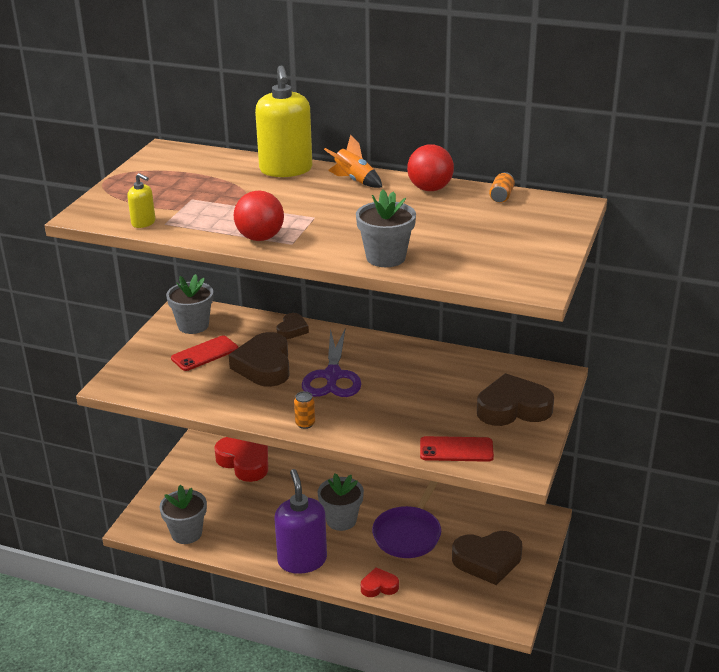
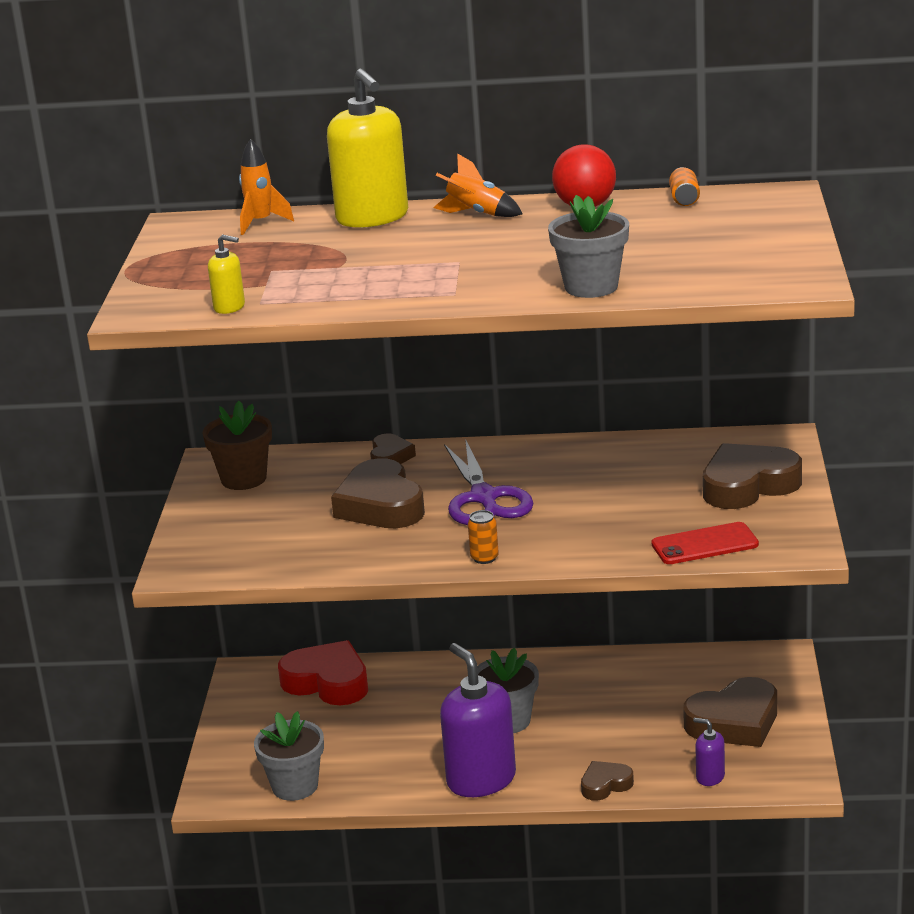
camera: 15 degrees left, 5 degrees down
(193, 325) = (244, 479): grey flower pot -> brown flower pot
(205, 354) = (285, 508): red phone -> none
(214, 160) = (261, 223): none -> orange rocket
(260, 238) = (407, 295): red ball -> none
(379, 586) = (605, 785): red heart -> brown heart
(408, 534) = (610, 715): purple pan -> none
(450, 599) = (710, 777): none -> purple soap dispenser

